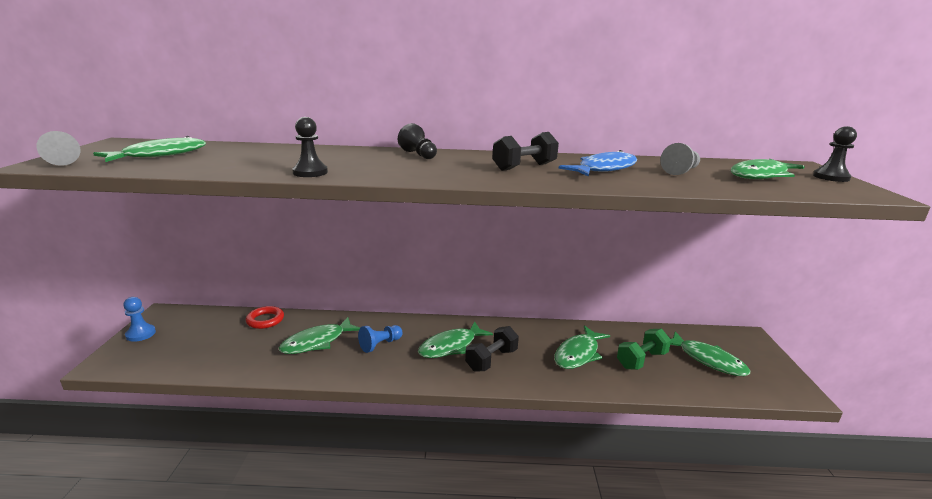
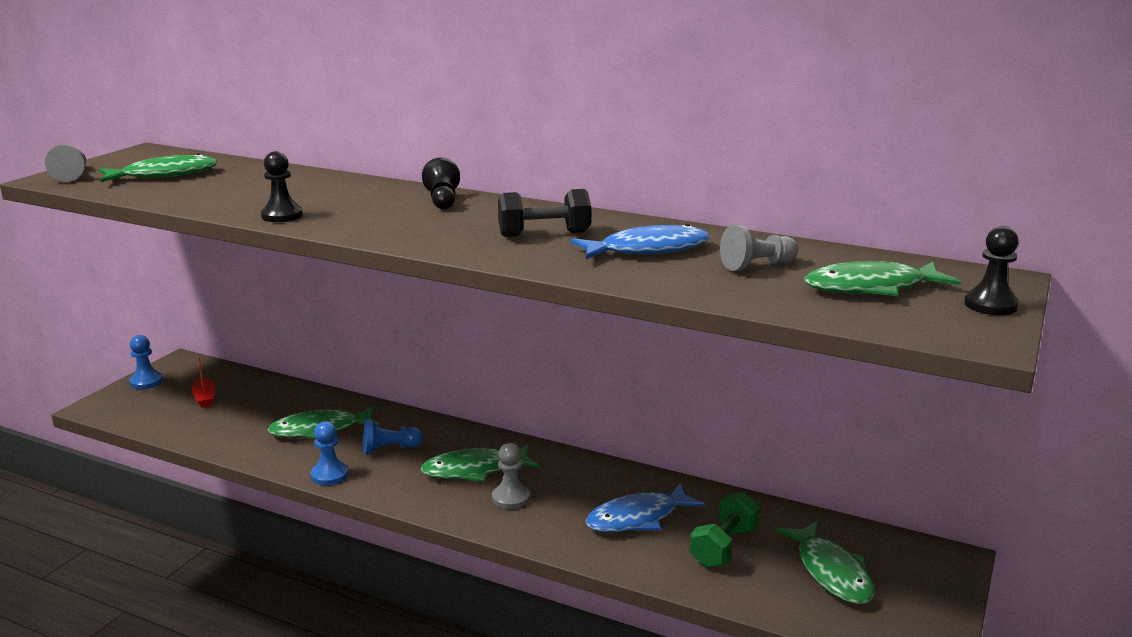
camera: 25 degrees right, 0 degrees up
(203, 337) = (205, 398): none -> red boat
(265, 320) = (282, 392): red ring -> none
(351, 374) = (329, 475): none -> blue pawn
(491, 360) = (511, 498): black dumbbell -> grey pawn
(578, 354) = (638, 518): green fish -> blue fish
(641, 360) = (723, 547): green dumbbell -> green dumbbell turned 45 degrees counterclockwise

